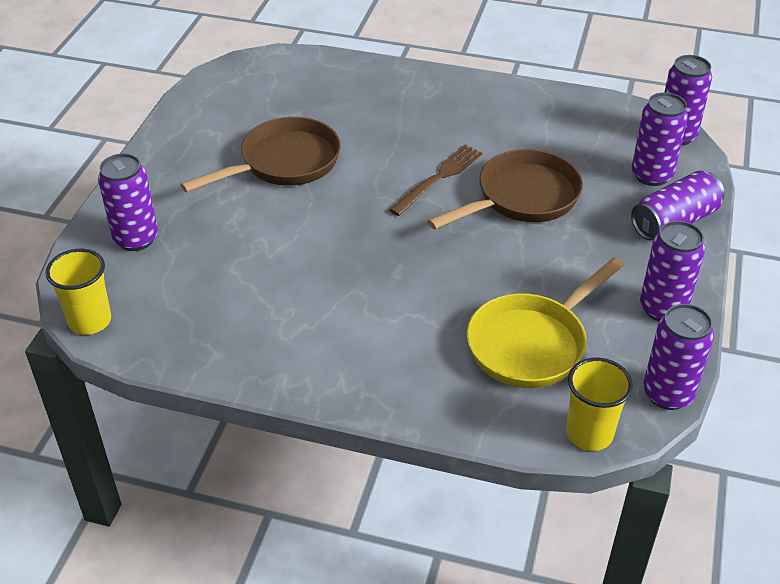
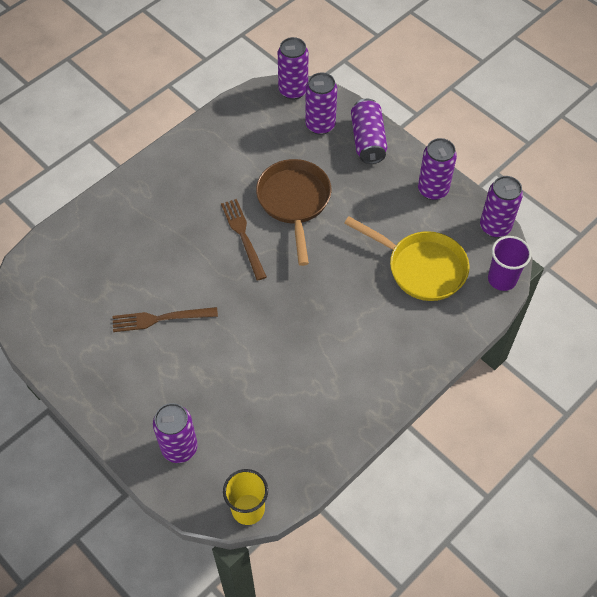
camera: 60 degrees left, 15 degrees up
(283, 163) = (161, 319): brown pan -> brown fork
(532, 343) = (421, 268): yellow pan -> yellow pan turned 45 degrees counterclockwise
(589, 434) = (502, 279): yellow cup -> purple cup

